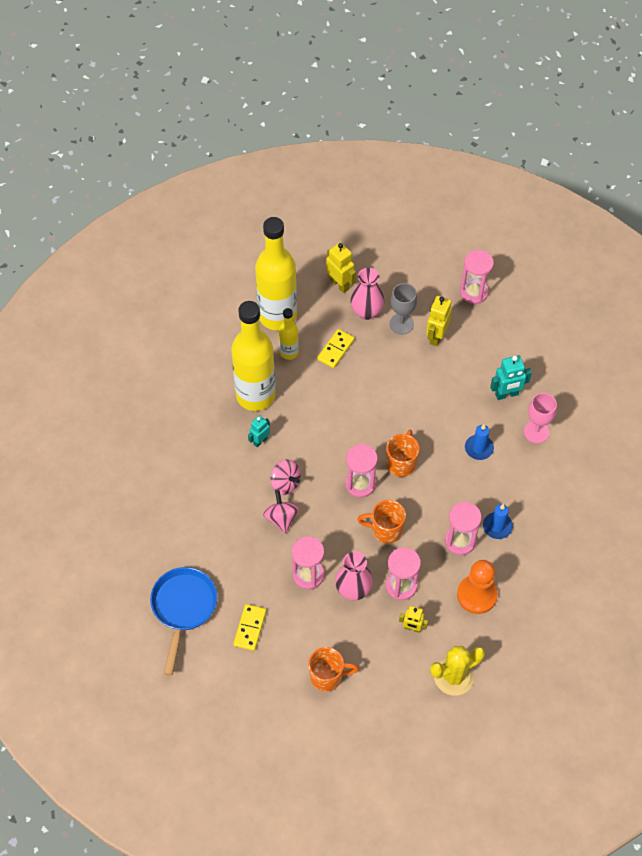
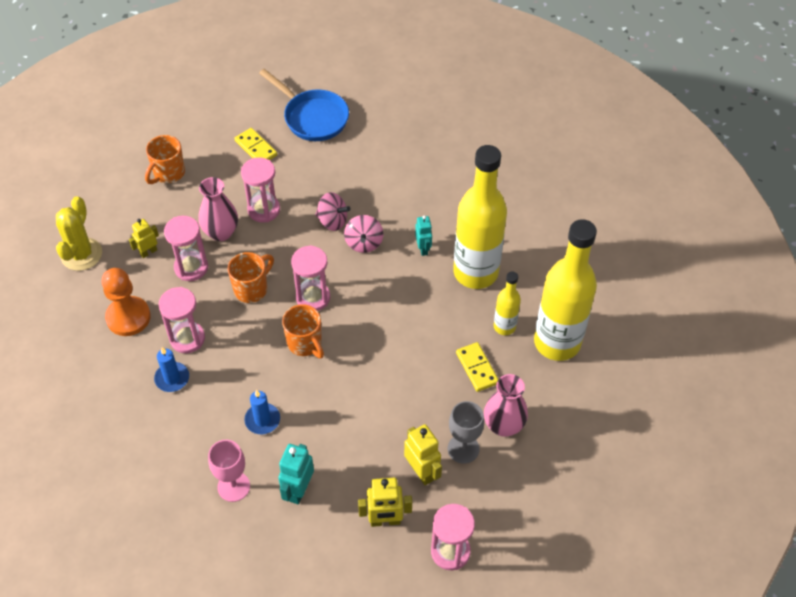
camera: 125 degrees right, 5 degrees down
(285, 483) = (364, 243): pink spinning top -> pink spinning top turned 75 degrees counterclockwise
(340, 284) = (558, 423): yellow robot -> yellow robot (385, 521)

